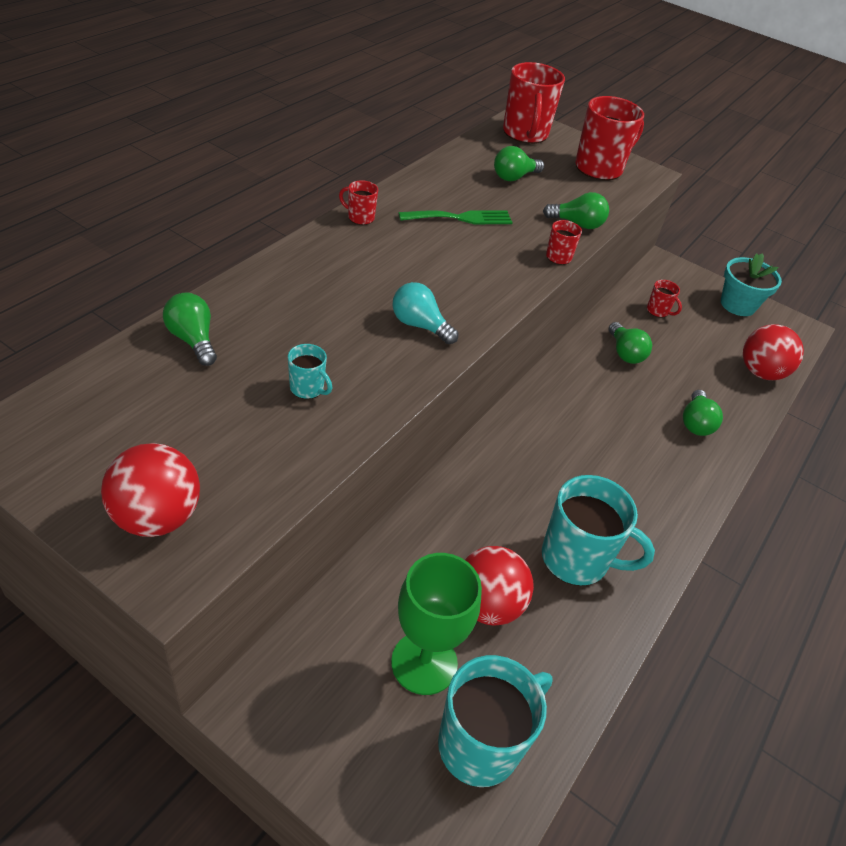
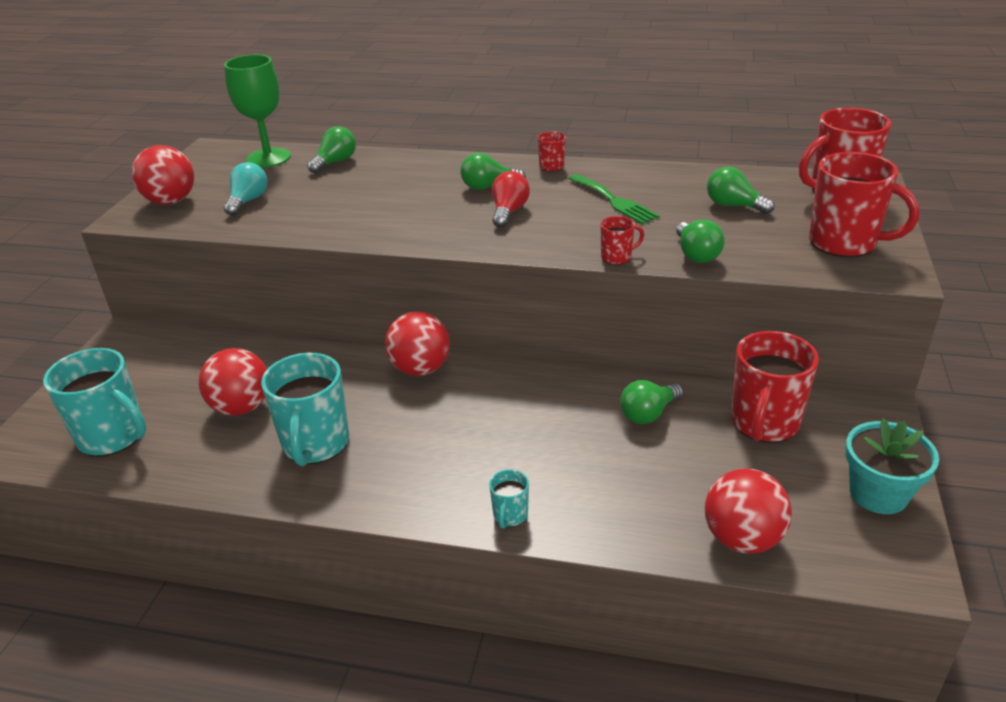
camera: 75 degrees right, 10 degrees down
(308, 389) = (316, 207): turquoise mug -> turquoise mug (510, 515)
(420, 325) = (429, 223): turquoise light bulb -> turquoise light bulb (248, 201)
(424, 663) = (176, 392): green goblet -> green goblet (268, 158)
(434, 274) = (509, 212): none -> red light bulb
(498, 451) = (420, 369): none -> red ball
(658, 311) = (764, 423): red mug -> red mug, size x2.15
(695, 423) = (577, 492): green light bulb -> green light bulb (488, 187)

